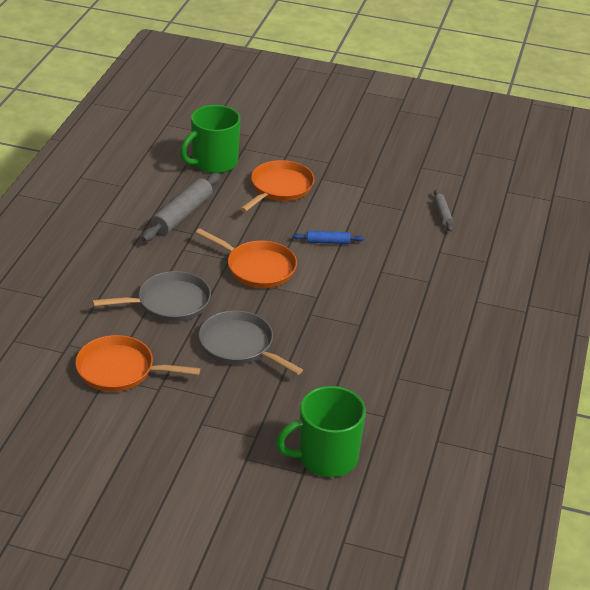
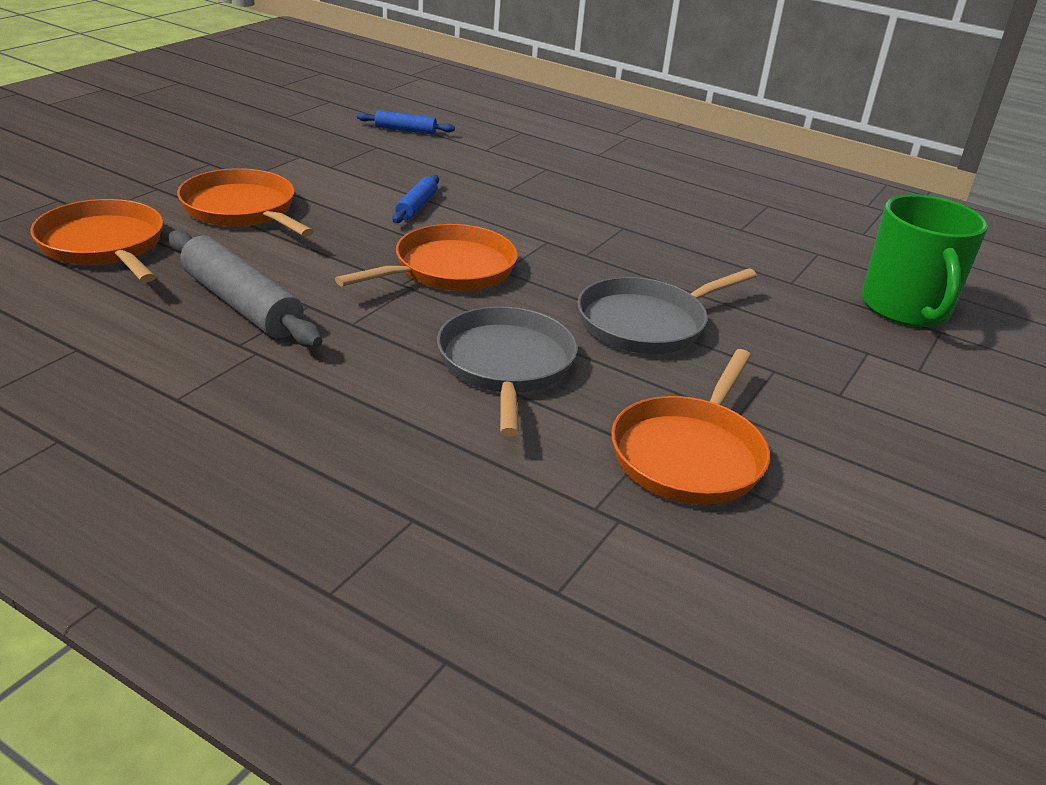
camera: 75 degrees left, 5 degrees down
(213, 162) = (103, 245): green mug -> orange pan
(442, 214) = (405, 130): grey rolling pin -> blue rolling pin

